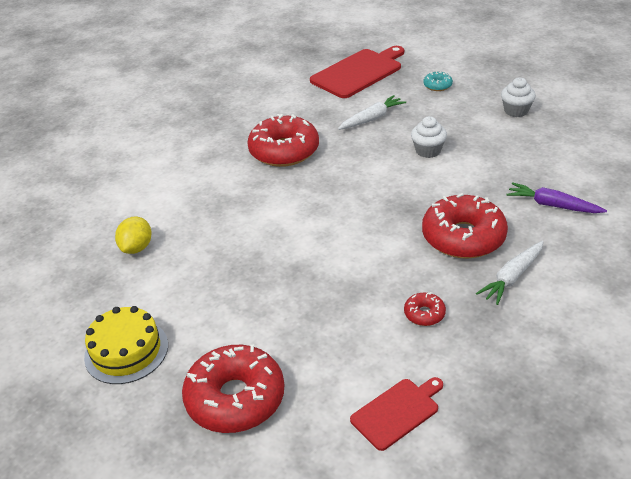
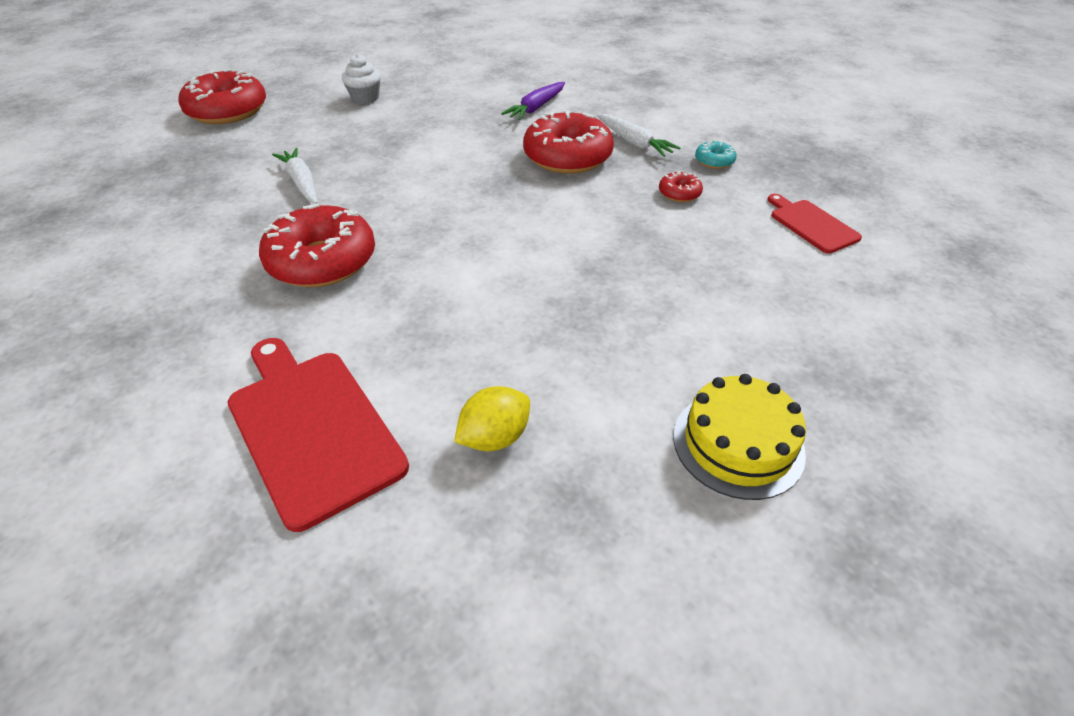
camera: 85 degrees left, 5 degrees up
(137, 248) = (494, 437): yellow lemon -> yellow lemon turned 60 degrees counterclockwise
(235, 398) = (812, 332): red donut -> red donut (227, 111)
(359, 72) = (172, 180): red cutting board -> red cutting board (312, 428)
(428, 151) = (403, 155): white cupcake -> none
(437, 85) = (268, 131): turquoise donut -> turquoise donut (714, 161)

